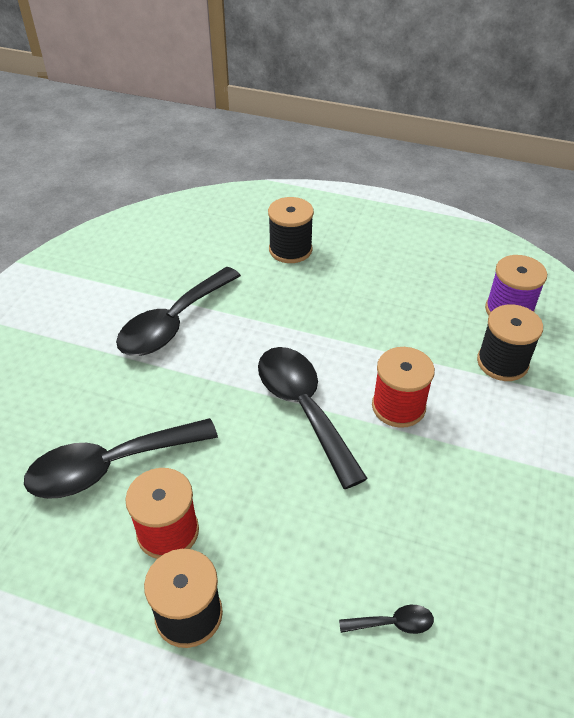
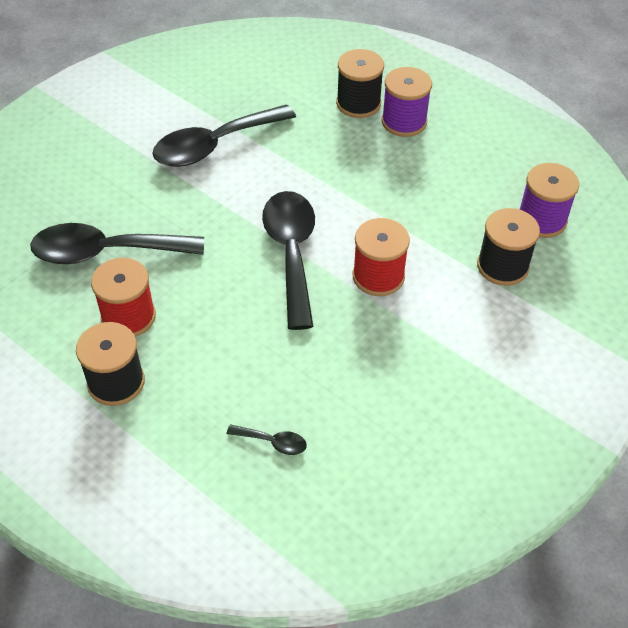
camera: 20 degrees right, 5 degrees up
(340, 255) = (404, 122): none -> purple spool

